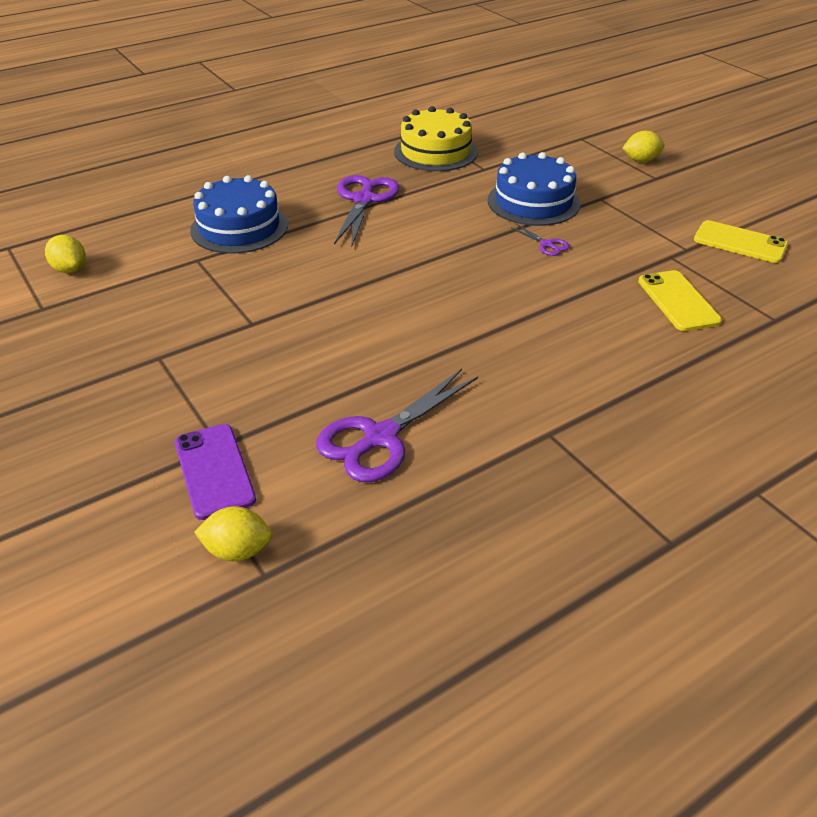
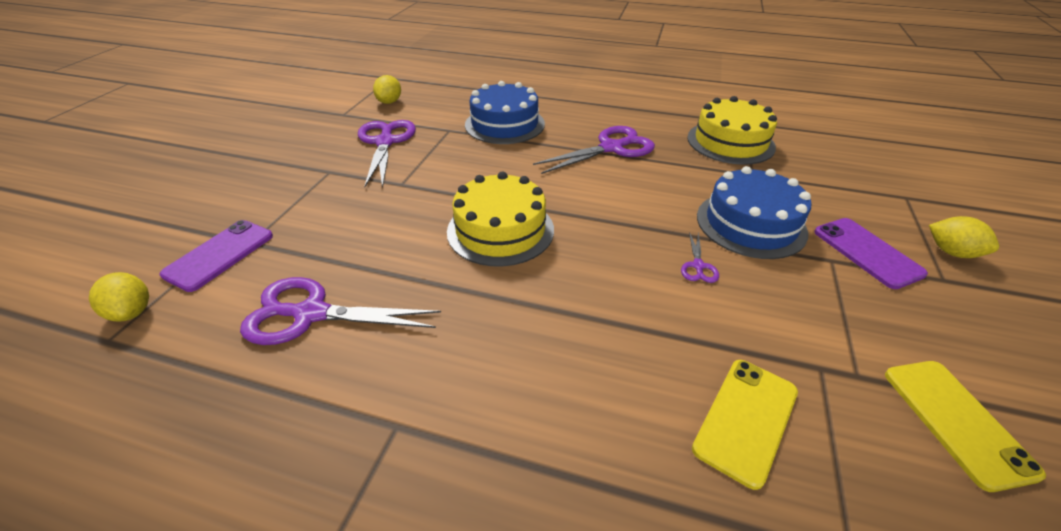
camera: 50 degrees right, 0 degrees up
(156, 304) = (385, 142): none -> purple scissors
(398, 302) = (500, 230): none -> yellow cake
(608, 184) = (867, 252): none -> purple phone

